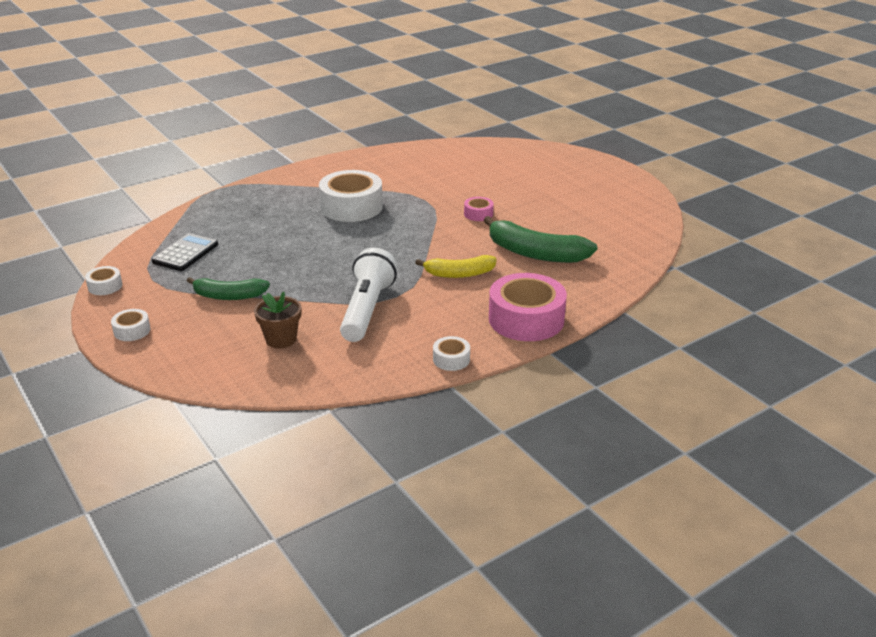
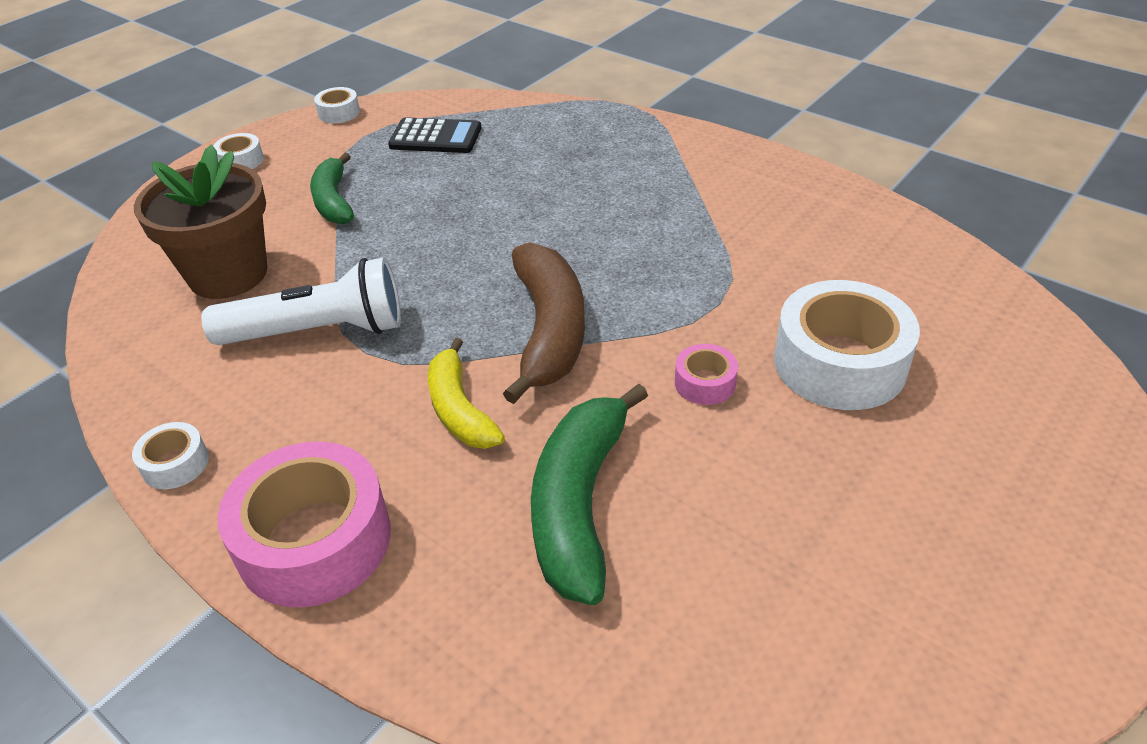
camera: 75 degrees right, 10 degrees up
(281, 339) = (228, 274): brown flower pot -> brown flower pot, size x1.75
(351, 207) = (643, 230): white tape -> white tape (839, 363)
(416, 243) = (549, 330): none -> brown banana

